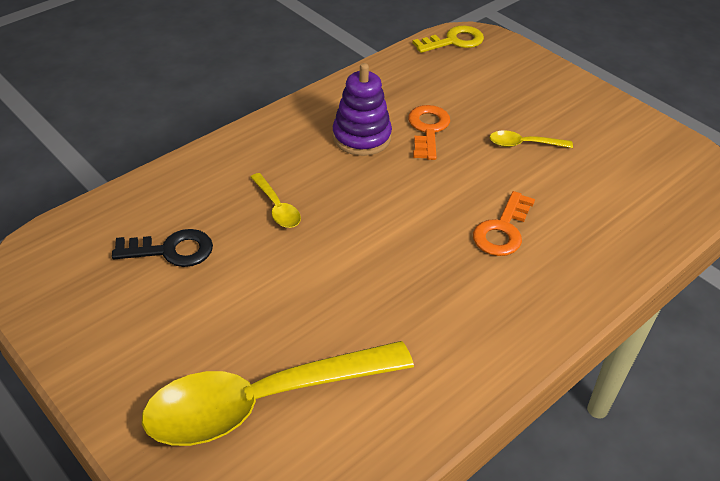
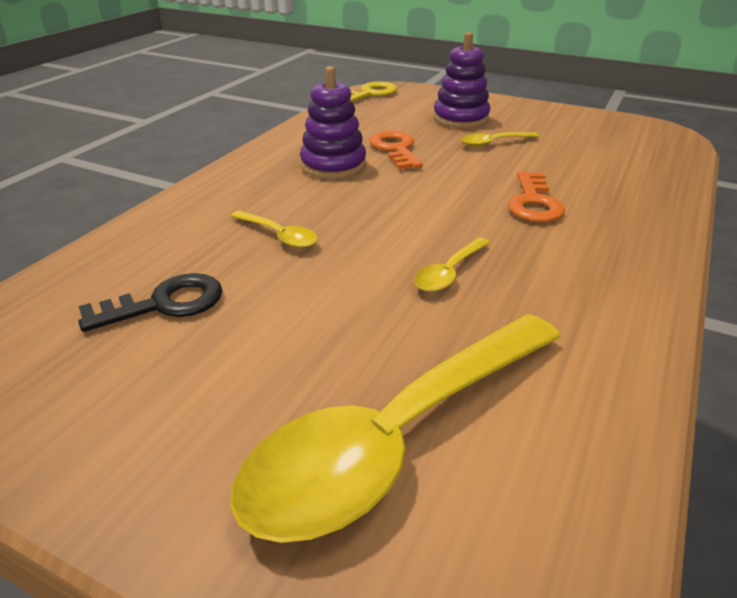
camera: 20 degrees left, 10 degrees down
(381, 283) = (449, 272): none -> yellow spoon
(517, 101) = (461, 119): none -> purple stacking toy

